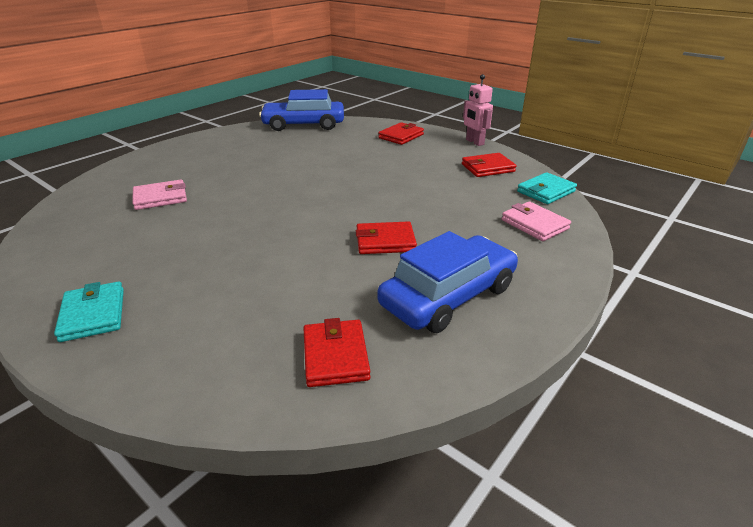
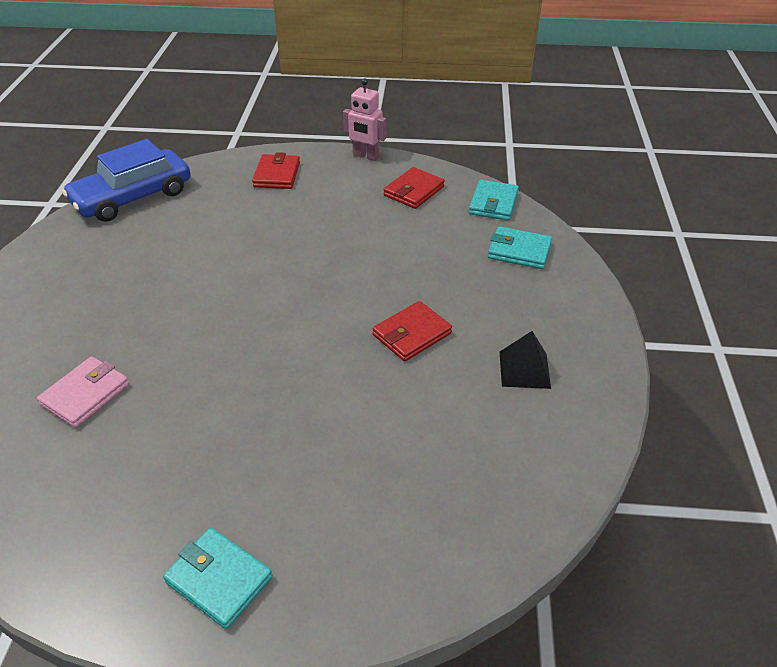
camera: 35 degrees left, 10 degrees up
(335, 356) = (498, 481): red wallet -> none
(448, 296) = (524, 369): blue car -> black pyramid
(534, 224) = (519, 251): pink wallet -> turquoise wallet

